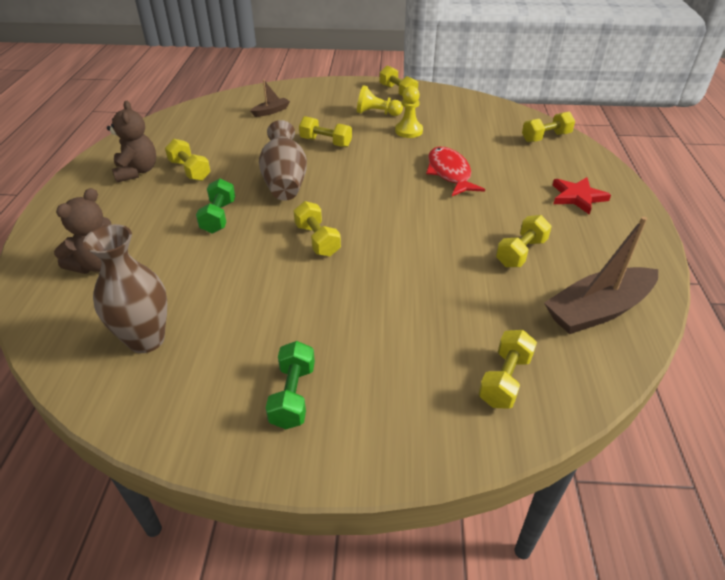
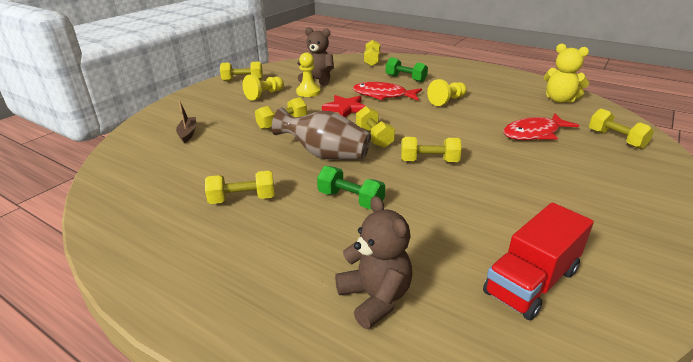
camera: 60 degrees left, 10 degrees down
(137, 171) = (197, 235): brown teddy bear -> brown teddy bear (317, 80)
(146, 340) = (531, 282): brown vase -> red truck
(293, 395) = (623, 216): green dumbbell -> green dumbbell (405, 79)
(452, 301) = (534, 133): none -> red fish
(483, 217) = (447, 101): none -> yellow pawn
(521, 253) = (494, 102): yellow dumbbell -> yellow dumbbell (374, 137)
(577, 197) = (447, 73): red star -> red star (345, 108)
(597, 310) = (559, 100): brown boat -> yellow teddy bear

